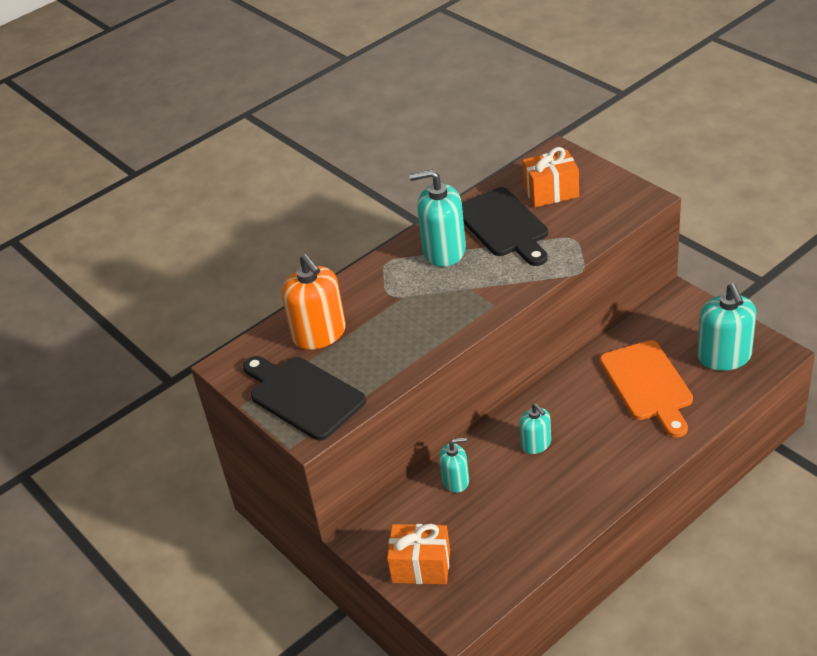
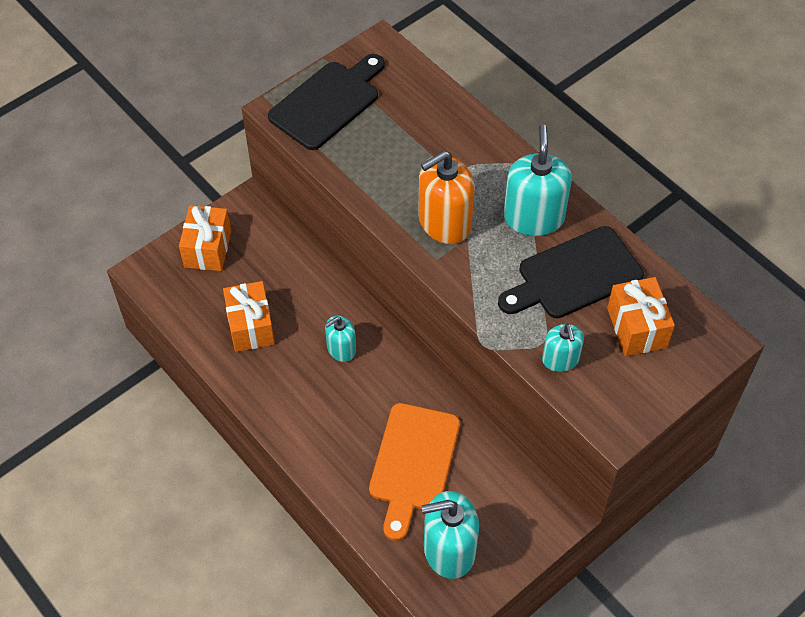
camera: 85 degrees right, 15 degrees up
(319, 333) = (413, 112): orange soap dispenser -> orange soap dispenser (444, 222)
(456, 481) = (304, 278): turquoise soap dispenser -> turquoise soap dispenser (560, 359)
(517, 516) = (250, 326): none -> orange gift
(647, 384) = (413, 463): orange cutting board -> orange cutting board turned 60 degrees counterclockwise

